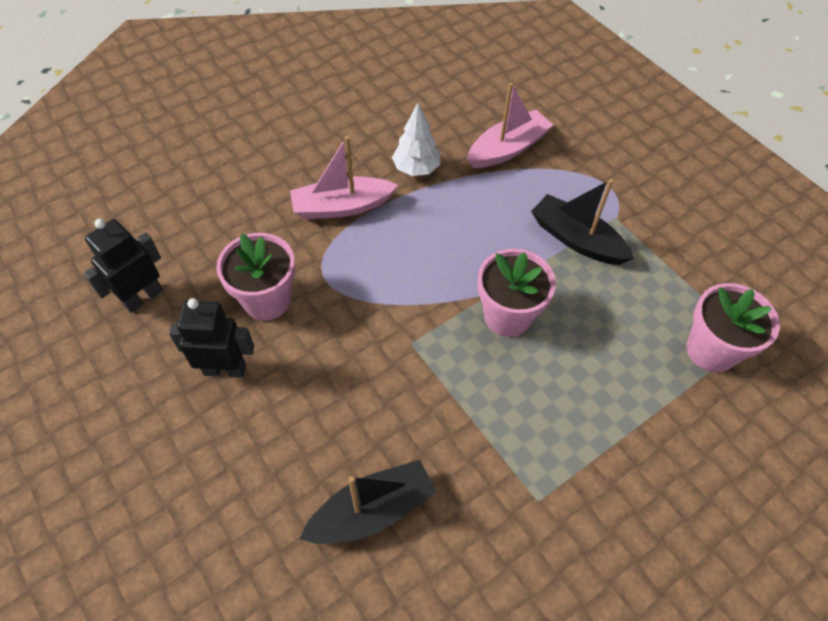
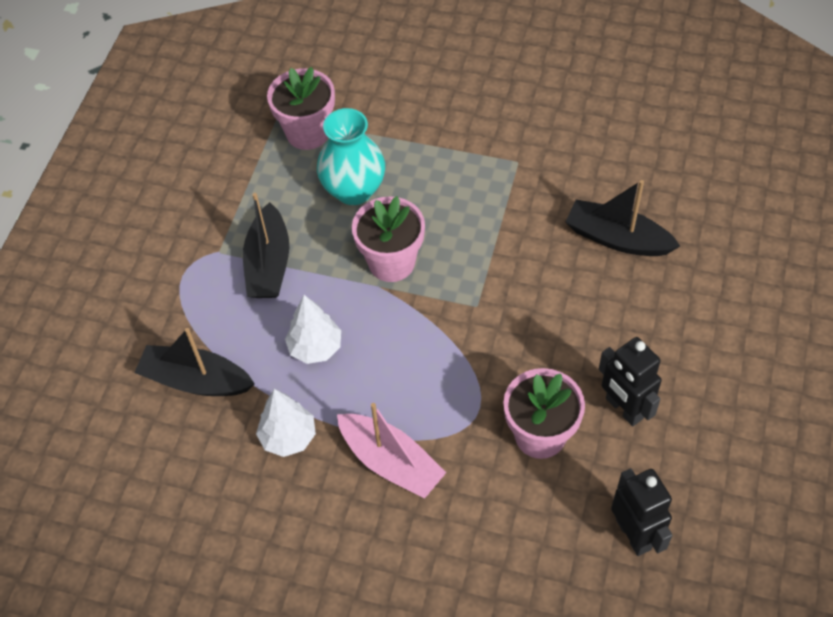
camera: 125 degrees left, 0 degrees up
(143, 297) = (634, 534): black robot -> black robot turned 120 degrees counterclockwise
(472, 222) = (315, 347): none -> white tree
(507, 149) = (196, 380): pink boat -> black boat
(610, 341) = (354, 190): none -> turquoise vase

